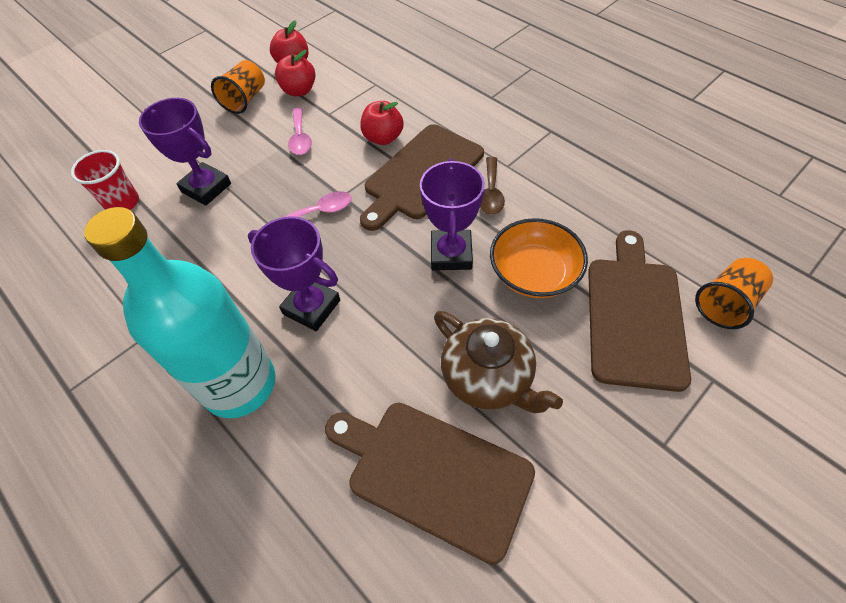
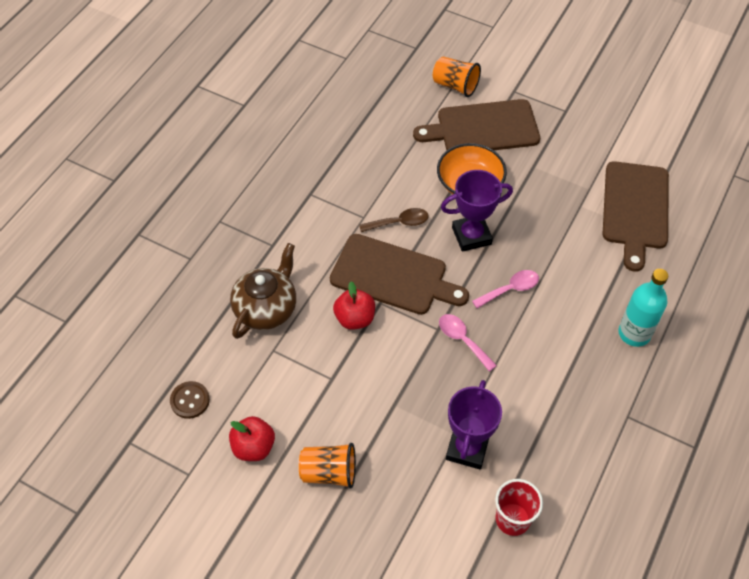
camera: 110 degrees left, 0 degrees up
(239, 384) = (634, 333): turquoise bottle -> turquoise bottle, size x0.60
(299, 91) = (301, 421): red apple -> none
(300, 138) = (375, 391): pink spoon -> pink spoon (510, 289)
(312, 307) = (555, 311): purple trophy -> none
(352, 37) = (190, 400): none -> brown button
(488, 378) = (562, 195): brown teapot -> brown teapot (266, 308)

